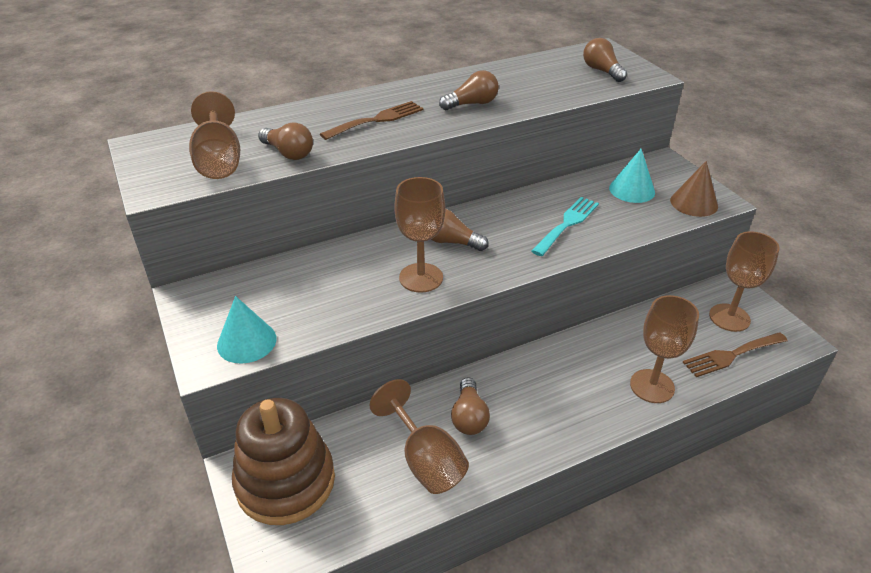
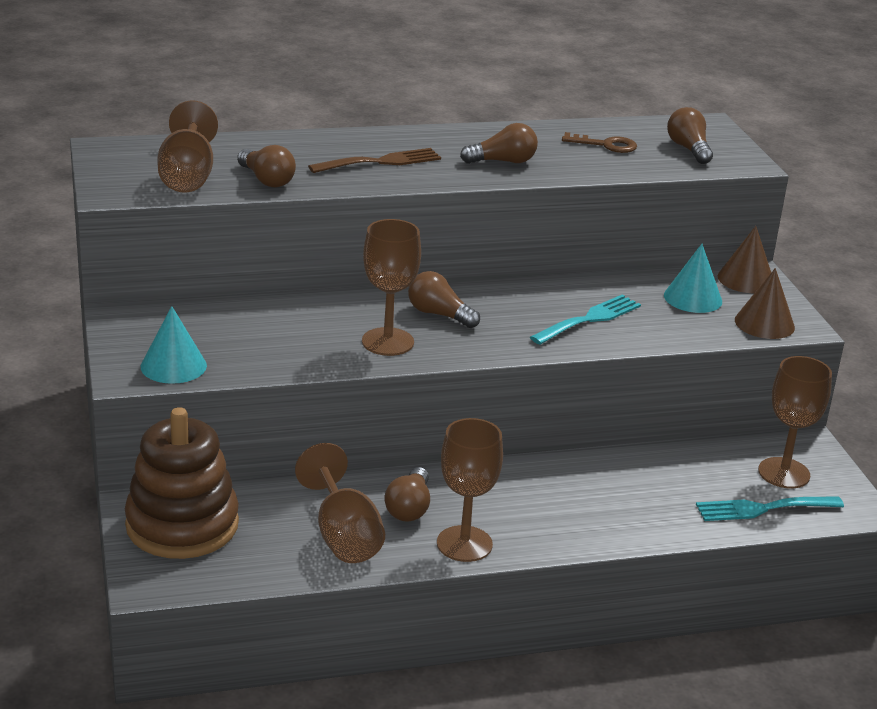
camera: 10 degrees right, 10 degrees down
(541, 77) = (606, 145): none -> brown key
(652, 386) = (644, 519): brown goblet -> brown goblet (464, 544)
(660, 166) = (746, 279): none -> brown cone
(731, 355) = (763, 509): brown fork -> turquoise fork

